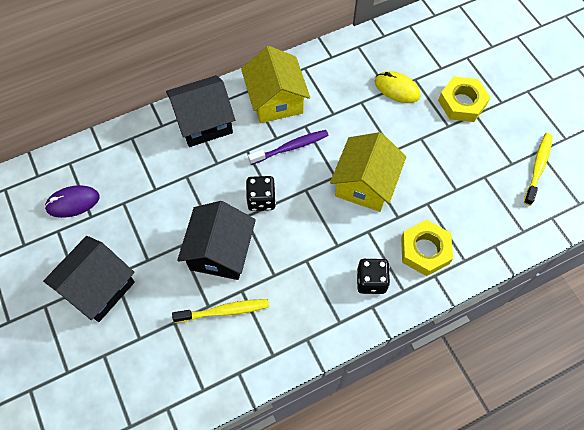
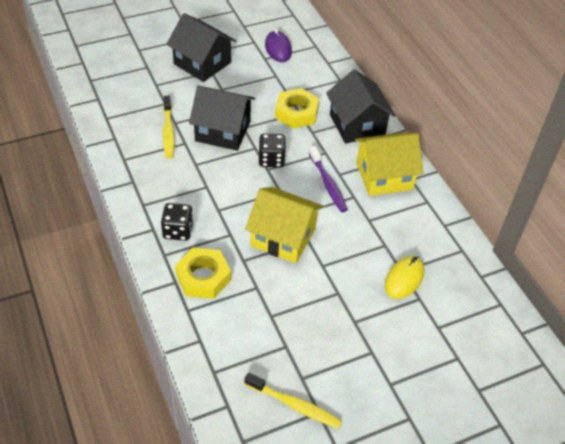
camera: 90 degrees right, 15 degrees down
(462, 103) = (387, 340): yellow nut -> yellow nut (296, 113)

